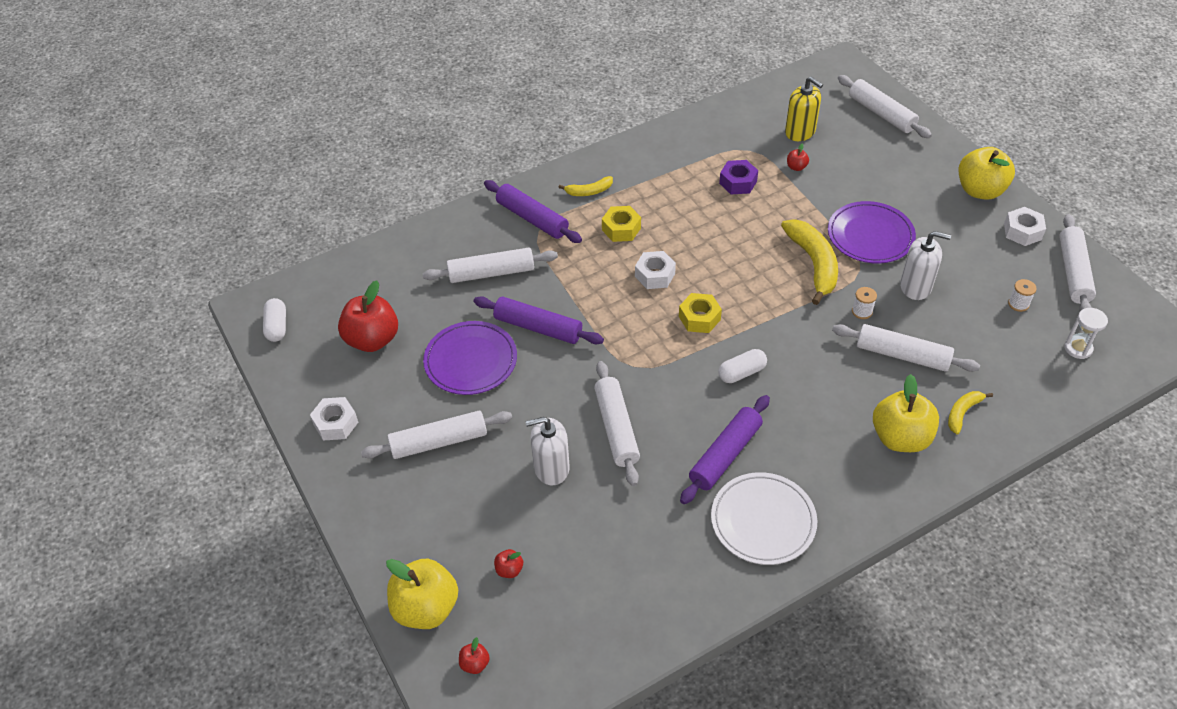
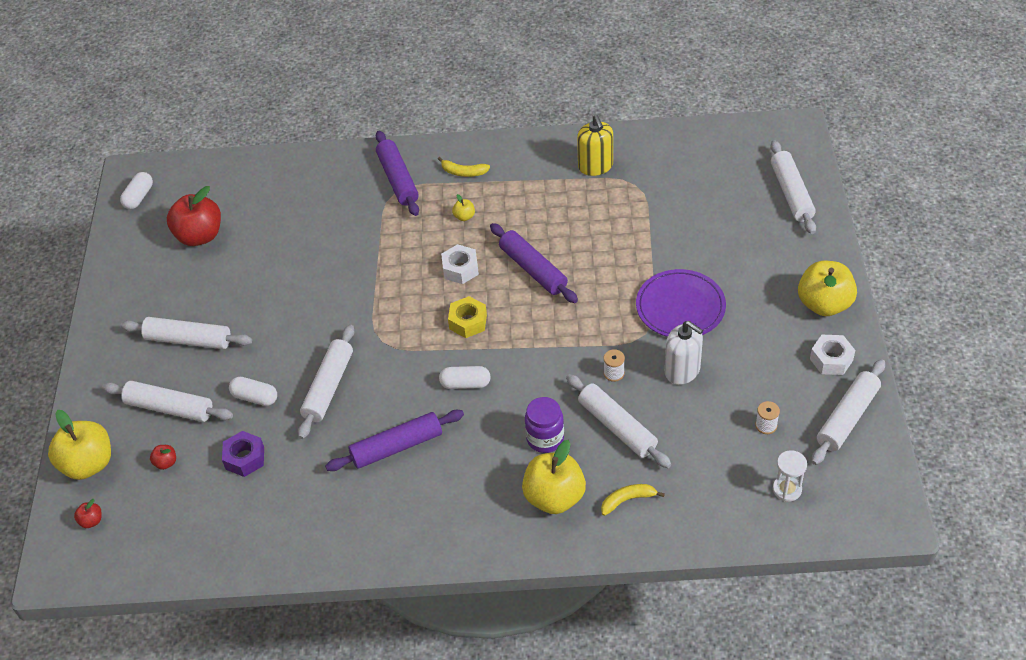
camera: 30 degrees right, 0 degrees up
(336, 423) = (126, 293): white nut -> none
(471, 361) = (259, 283): purple plate -> none
(491, 273) = (330, 215): white rolling pin -> white rolling pin (170, 408)
(538, 327) = (331, 277): purple rolling pin -> purple rolling pin (533, 269)
(551, 468) = (255, 397): white soap dispenser -> white capsule
(621, 229) = (464, 216): yellow nut -> yellow apple
(738, 182) = (600, 211): purple nut -> purple nut (245, 458)
(763, 521) = (384, 513): white plate -> none
(796, 167) = (665, 216): red apple -> none
(800, 132) = (697, 184): yellow soap dispenser -> yellow soap dispenser (595, 166)
(813, 264) = (606, 313): yellow banana -> none
(850, 391) = (545, 438): none -> purple jar

